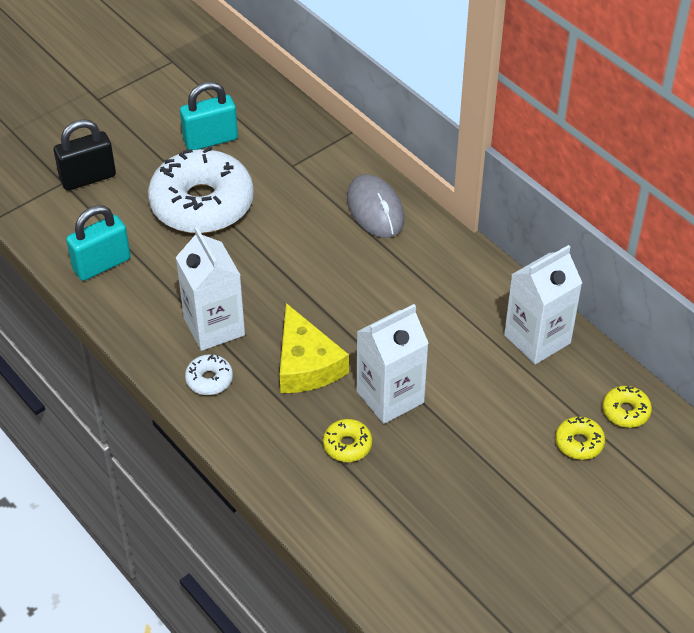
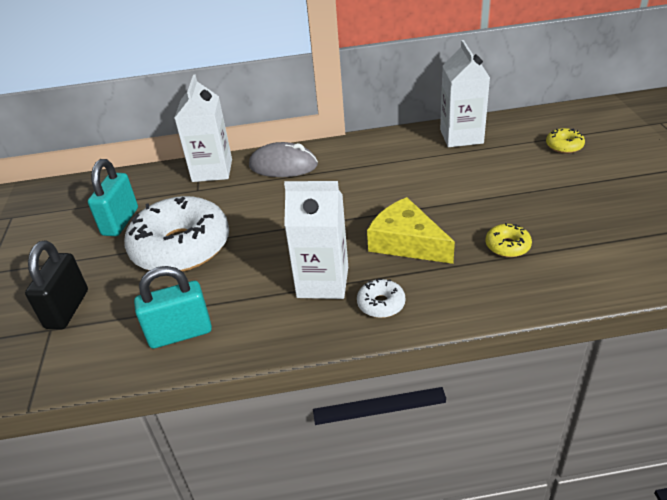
camera: 55 degrees left, 10 degrees down
(102, 264) = (180, 333): turquoise padlock -> turquoise padlock turned 75 degrees clockwise
(306, 364) = (406, 242): yellow cheese -> yellow cheese turned 150 degrees counterclockwise
(390, 397) = (471, 211): white carton -> white carton (212, 170)
(625, 411) = (546, 123): yellow donut -> none

